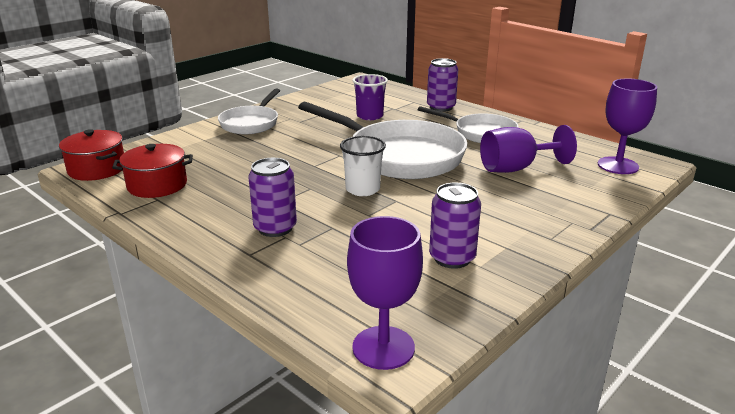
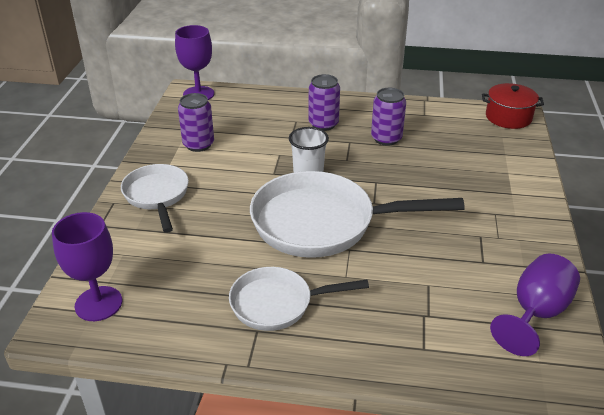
camera: 145 degrees right, 10 degrees up
(157, 185) = (445, 122): red pot -> none
(251, 123) = (515, 211): white pan -> white pan (157, 196)
(370, 116) = (429, 281): purple cup -> none
(441, 107) = (374, 349): purple can -> purple can (386, 138)
(516, 168) = (203, 252): purple goblet -> purple goblet (535, 313)

